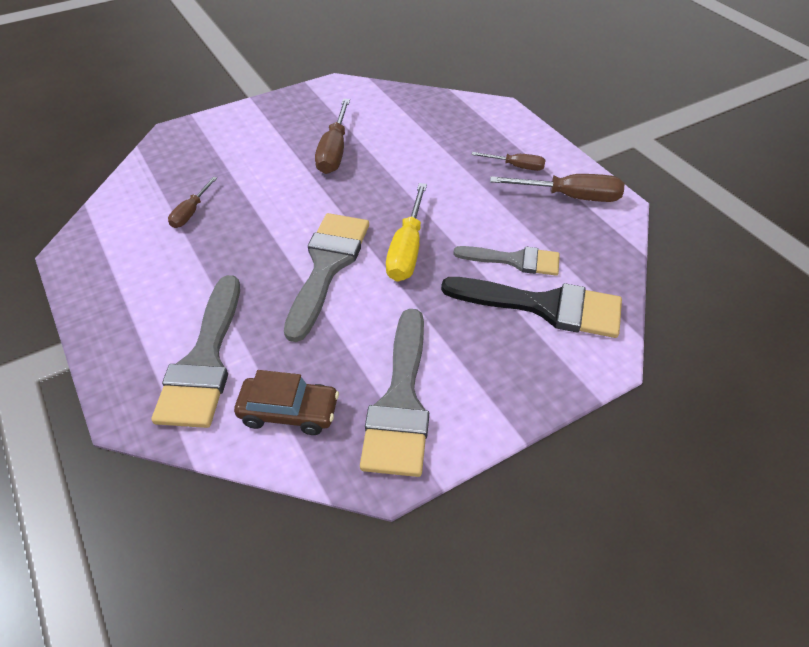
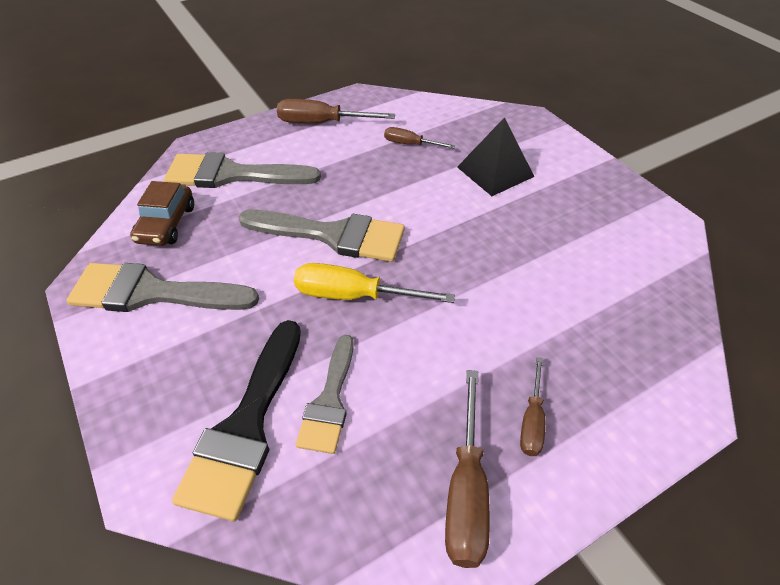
camera: 90 degrees right, 0 degrees up
(253, 161) = (495, 171): none -> black pyramid
(334, 151) = (525, 229): brown screwdriver -> brown screwdriver (322, 123)

